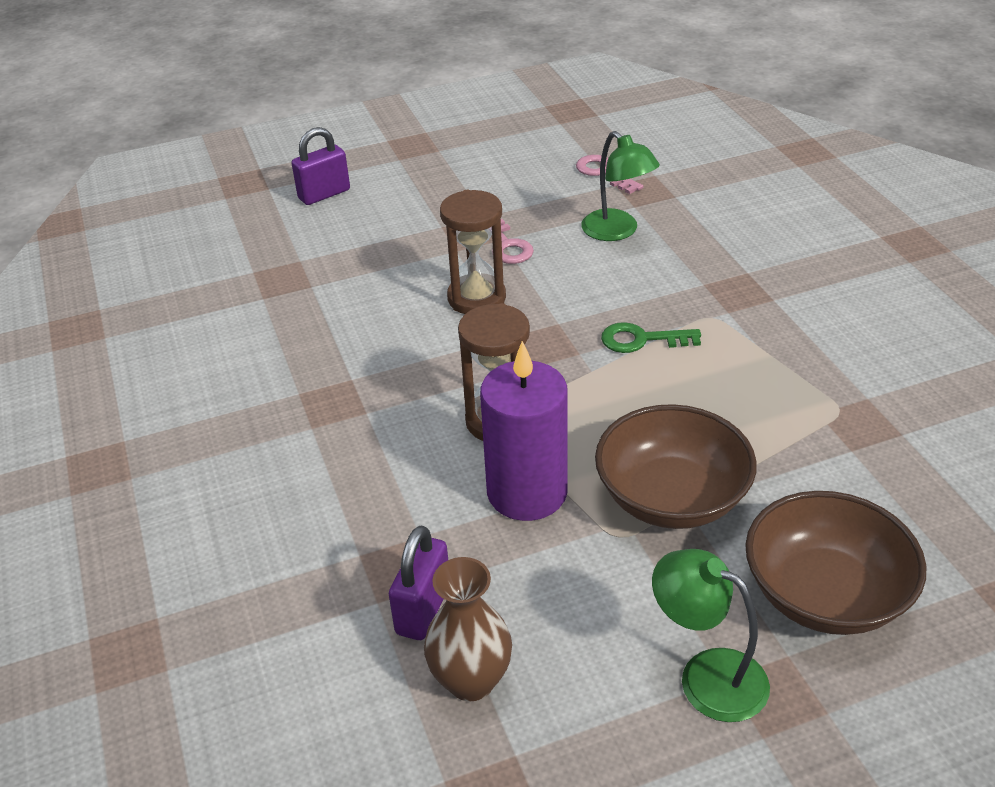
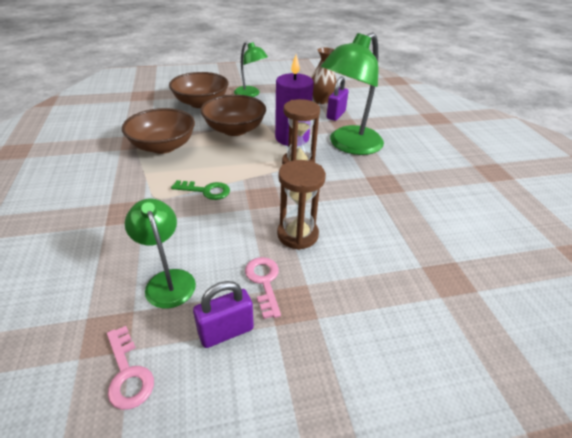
camera: 175 degrees left, 0 degrees up
(324, 194) = (449, 401): purple padlock -> purple padlock (226, 331)
(393, 491) = (349, 145): none -> green lamp
(791, 419) = (163, 146): none -> brown bowl

